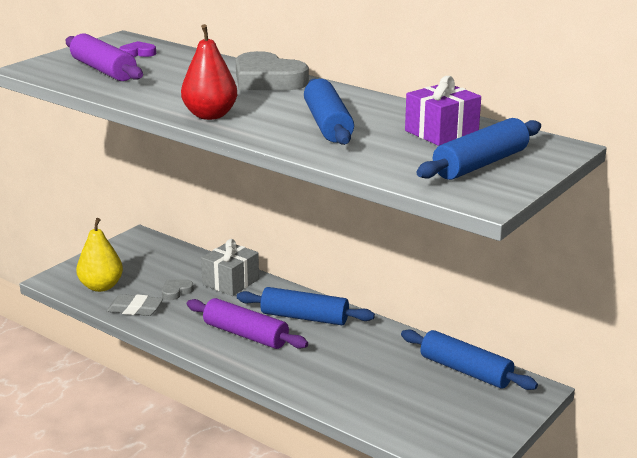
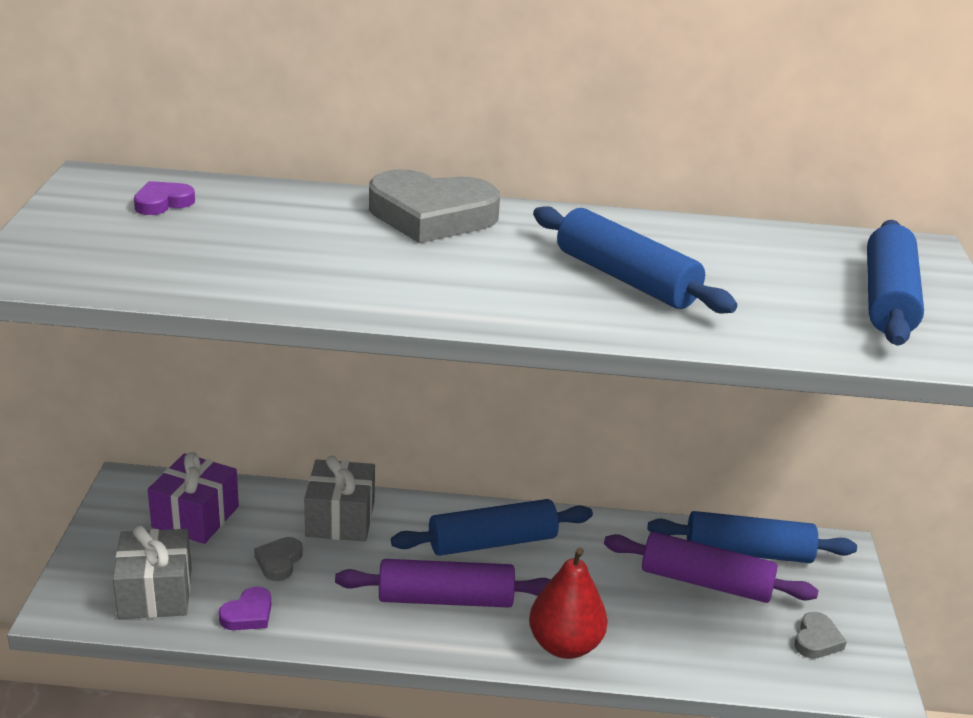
camera: 35 degrees left, 5 degrees up
(101, 286) = (155, 593): yellow pear -> grey gift
(103, 70) = (155, 249): purple rolling pin -> purple rolling pin (706, 582)
(135, 309) = (248, 614): grey eraser -> purple heart
(210, 115) = (449, 302): red pear -> red pear (565, 645)
(441, 132) = (772, 257): purple gift -> purple gift (195, 517)
(453, 427) = (816, 640): none -> grey heart

